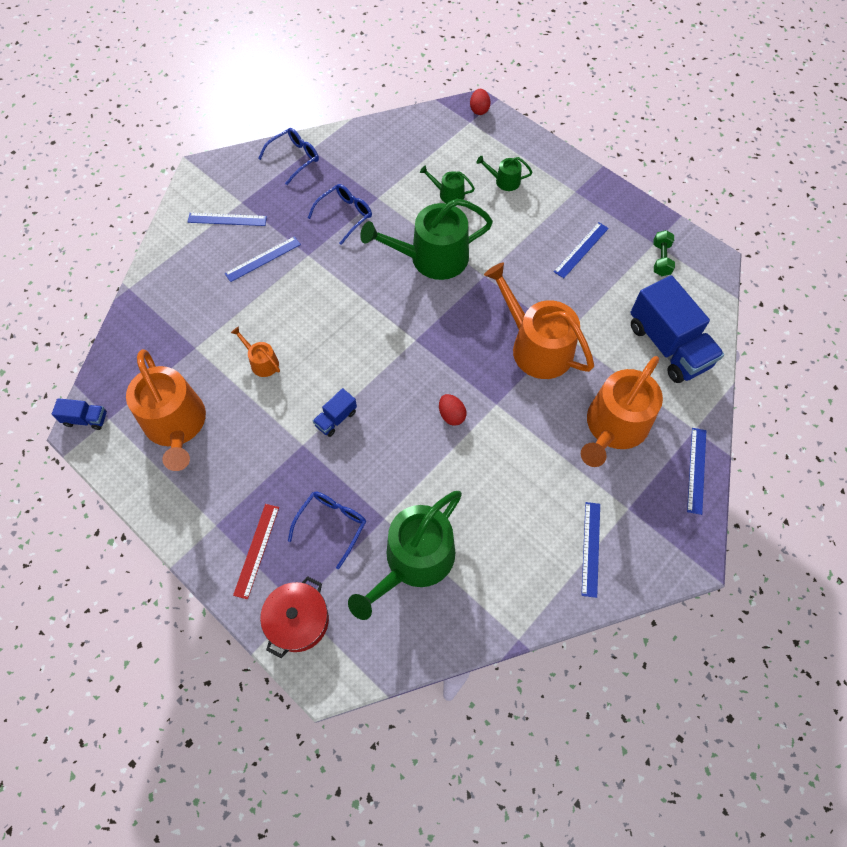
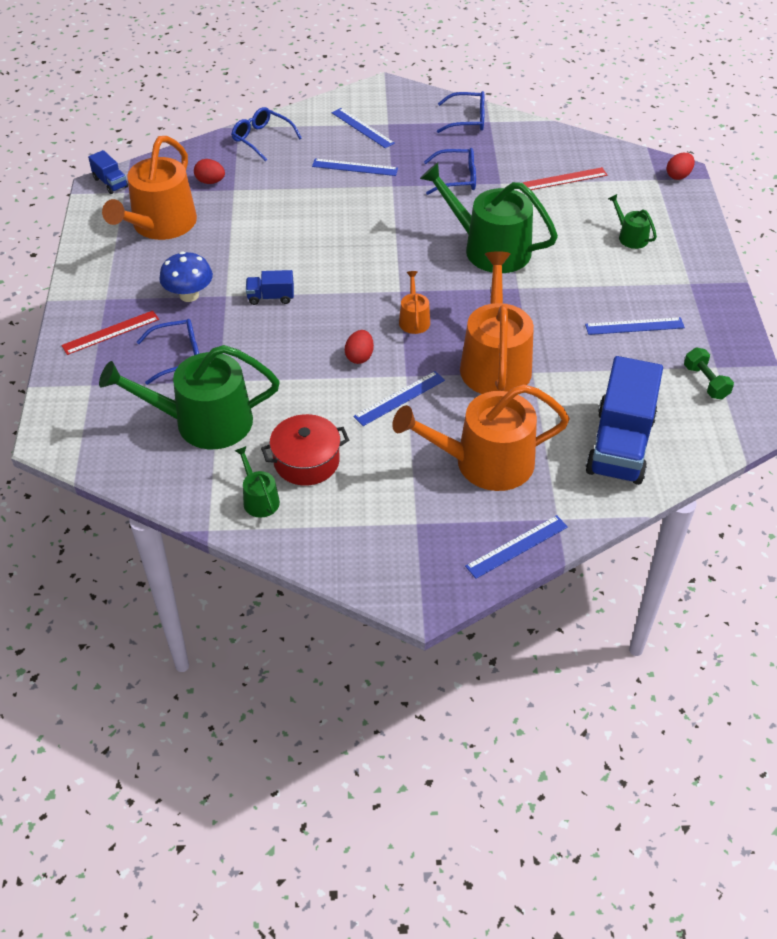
camera: 45 degrees right, 15 degrees down
(161, 285) = (262, 139): none -> blue glasses
(168, 355) = (210, 182): none -> red egg
(261, 362) = (266, 228): orange watering can -> orange watering can (414, 319)
(275, 467) = (189, 295): none -> blue mushroom
(298, 621) = (80, 392): red pot -> red pot (306, 461)
(415, 163) = (565, 179): none -> red ruler
(448, 194) = (565, 215): green watering can -> green watering can (259, 499)
(591, 548) = (346, 523): blue ruler -> blue ruler (399, 398)
(661, 259) = (705, 382): green dumbbell -> green dumbbell turned 75 degrees counterclockwise

